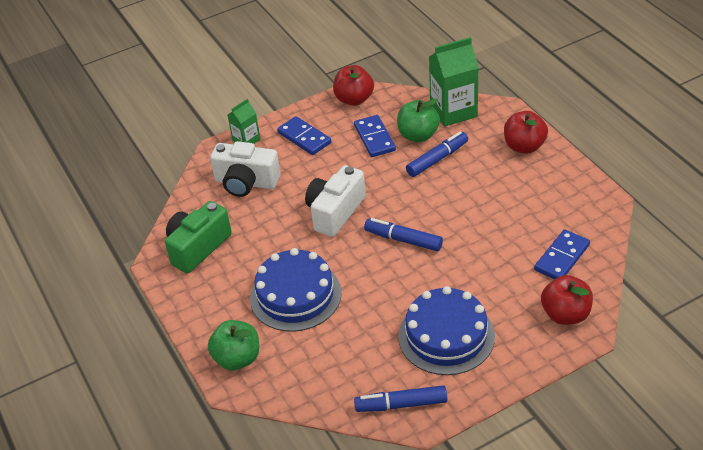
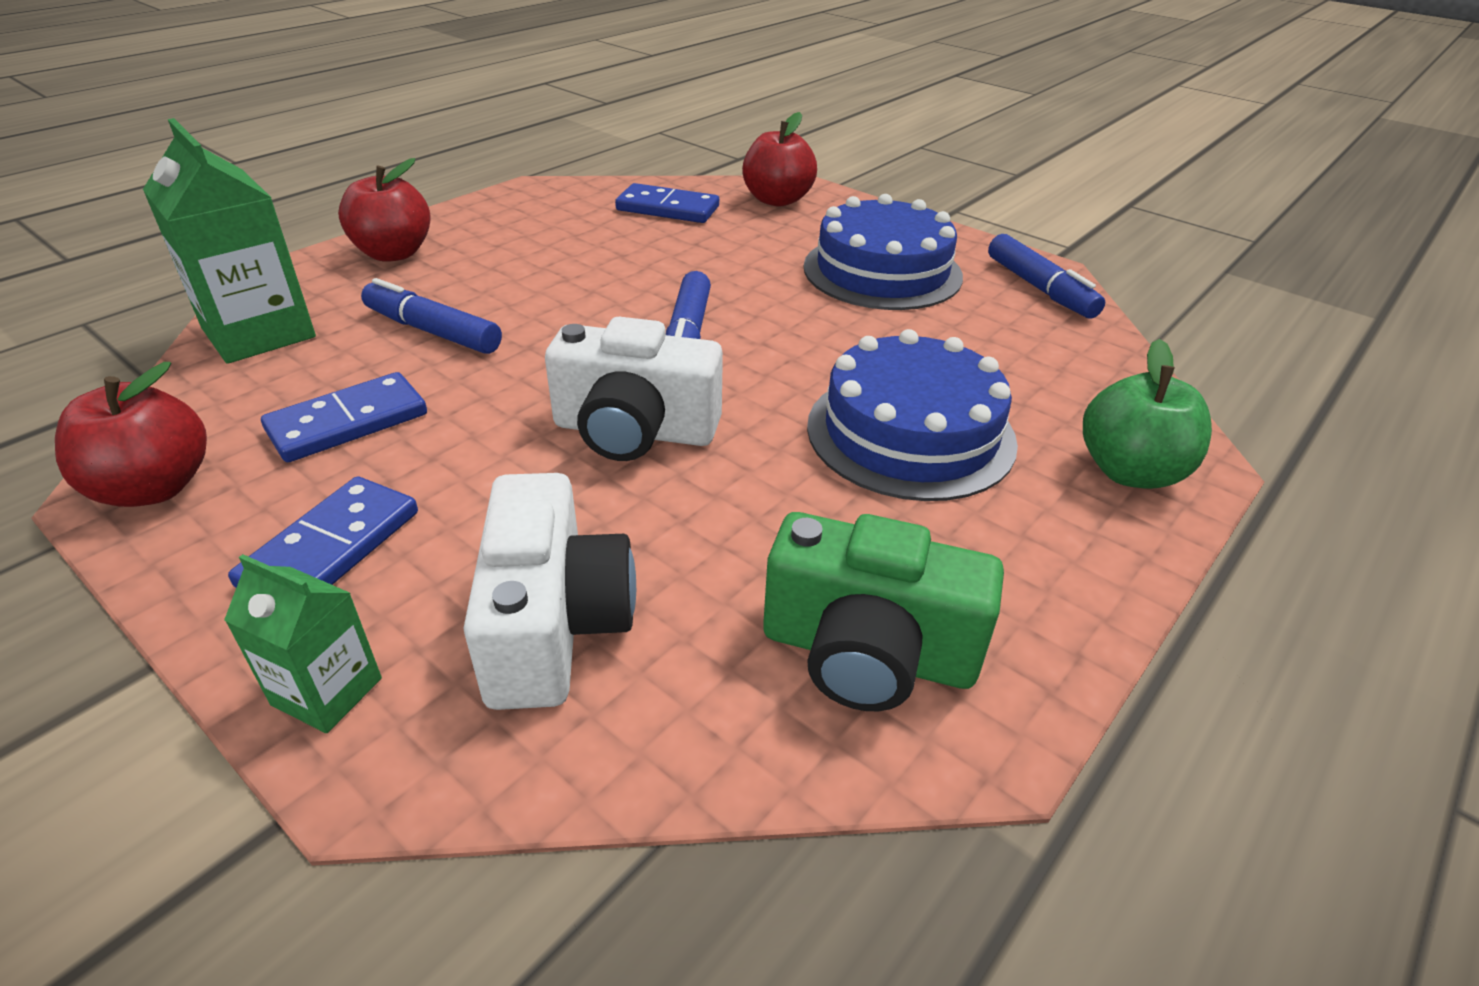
camera: 115 degrees left, 5 degrees down
(418, 135) = (344, 364): green apple -> none

